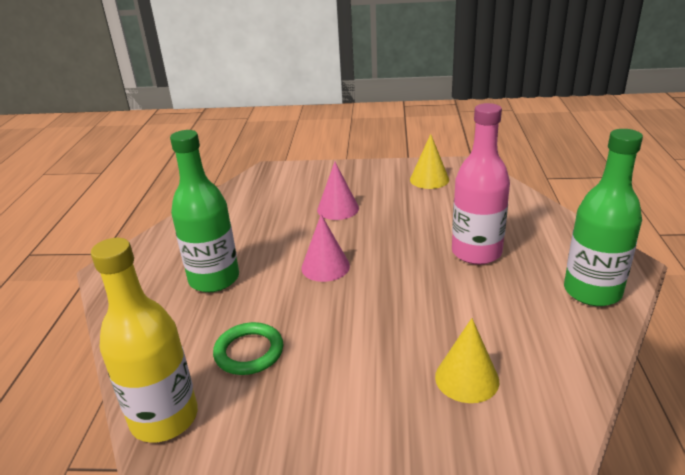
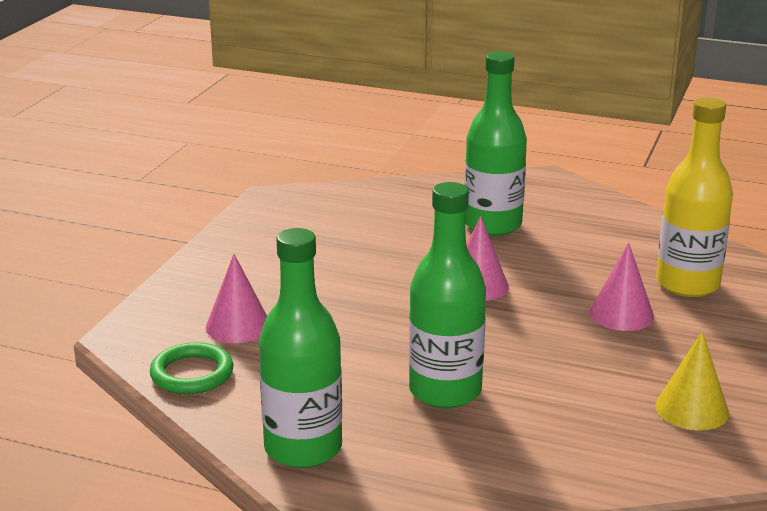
camera: 105 degrees right, 5 degrees down
(164, 418) = (307, 197): yellow bottle -> yellow bottle (687, 284)
(249, 352) = (360, 233): green ring -> green ring (192, 374)
(467, 378) = (238, 326): yellow cone -> pink cone
(476, 252) = (445, 391): pink bottle -> green bottle

